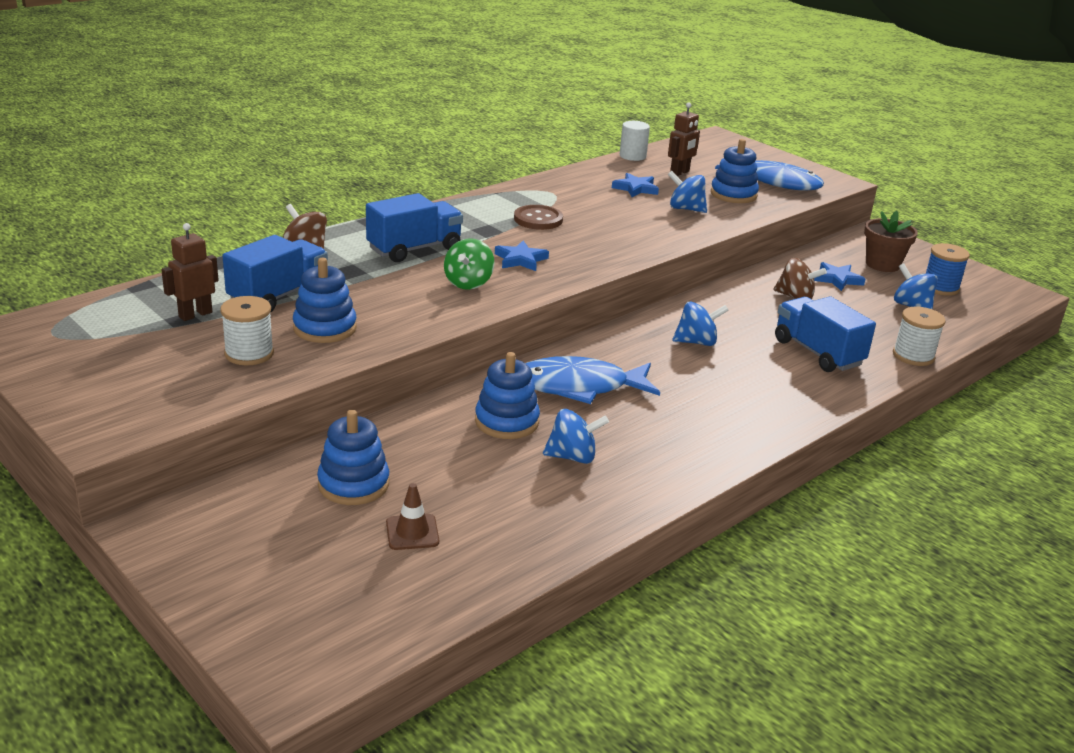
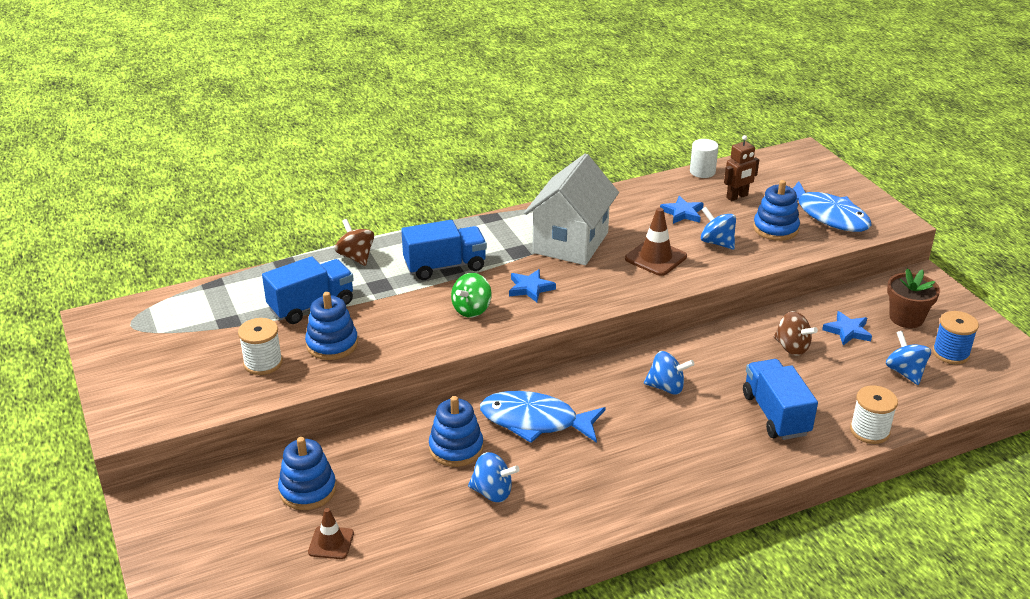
camera: 20 degrees right, 5 degrees up
(195, 314) = (240, 318): brown robot -> none
(538, 219) = (570, 243): brown button -> white house
(634, 225) = (655, 258): none -> brown traffic cone

